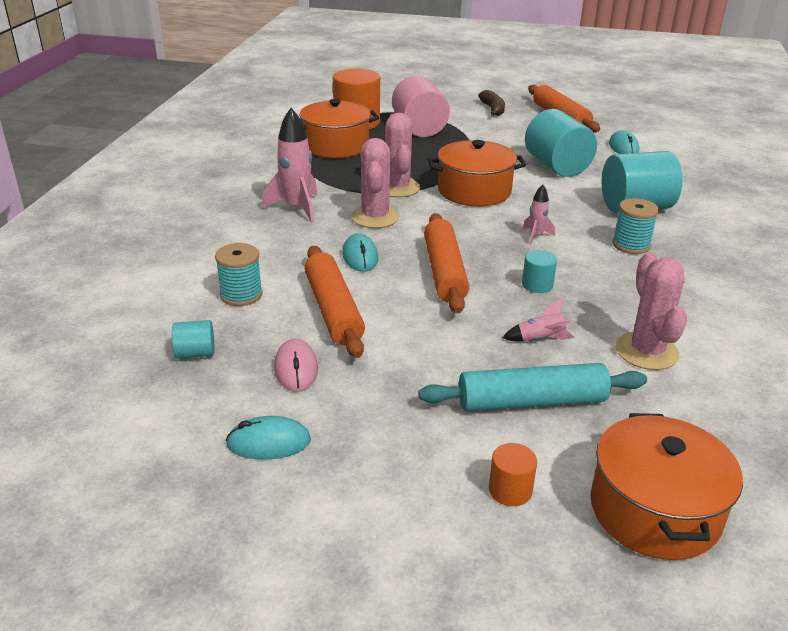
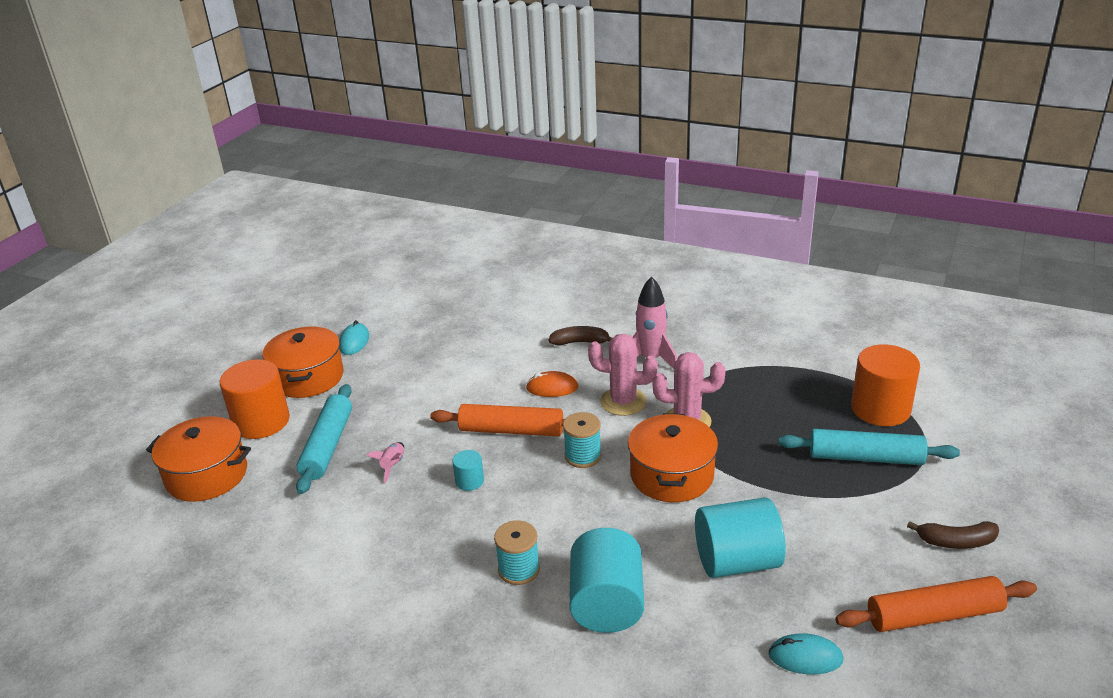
camera: 105 degrees right, 0 degrees up
(195, 353) = (452, 316): turquoise cylinder -> none
(241, 295) = (514, 332): turquoise spool -> turquoise spool (583, 456)
(264, 248) = (580, 342): none -> brown banana
(296, 369) = (416, 352): pink mouse -> none
(333, 310) = (477, 370): orange rolling pin -> none
(336, 146) = (802, 389): orange pot -> orange pot (308, 377)
(360, 256) = (552, 388): turquoise mouse -> orange mouse
(419, 128) = (865, 458): pink cylinder -> turquoise rolling pin
(510, 490) = (261, 422): orange cylinder -> orange cylinder, size x2.14
(536, 236) = (559, 500): pink rocket -> none
(646, 351) = (347, 522): pink cactus -> none

